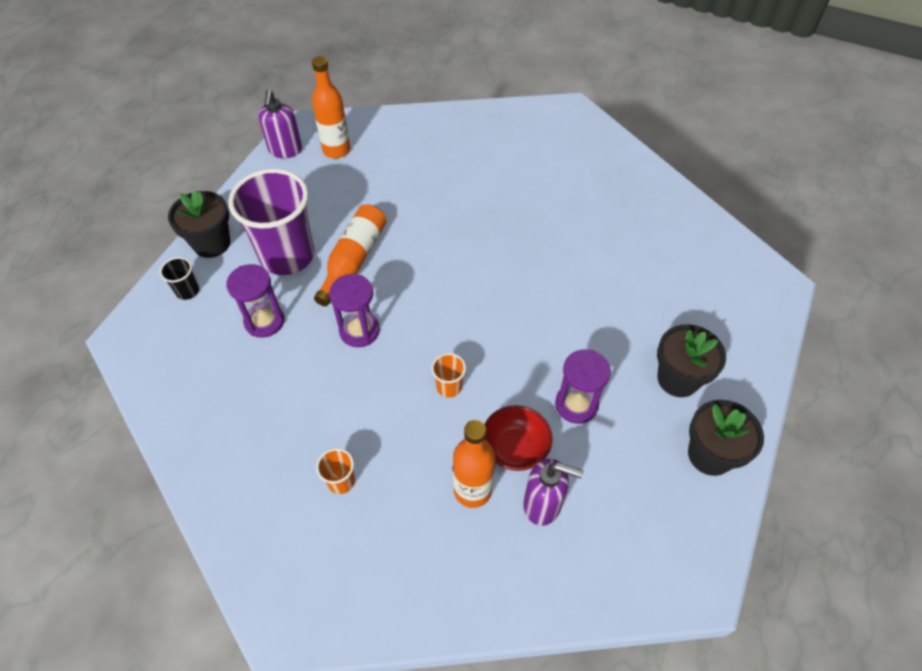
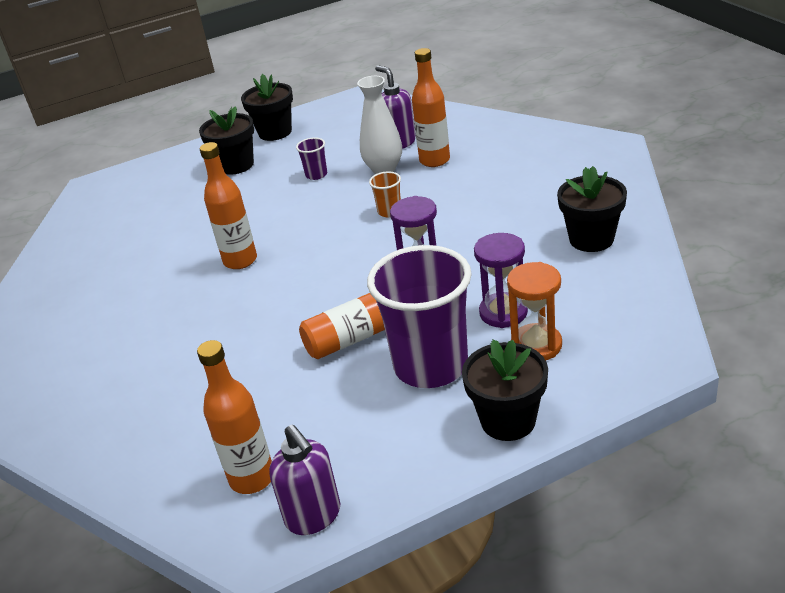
camera: 135 degrees left, 20 degrees down
(187, 291) = (569, 375): black cup -> none
(223, 304) = (536, 345): none -> orange hourglass
(233, 438) = (591, 239): none -> black flower pot
(285, 150) = (313, 516): purple soap dispenser -> purple soap dispenser turned 105 degrees clockwise
(341, 481) = (521, 190): orange cup -> none
(515, 448) = (384, 169): red bowl -> white vase
(520, 272) = (240, 260): none -> orange bottle
(576, 404) = (316, 175): purple hourglass -> purple cup

